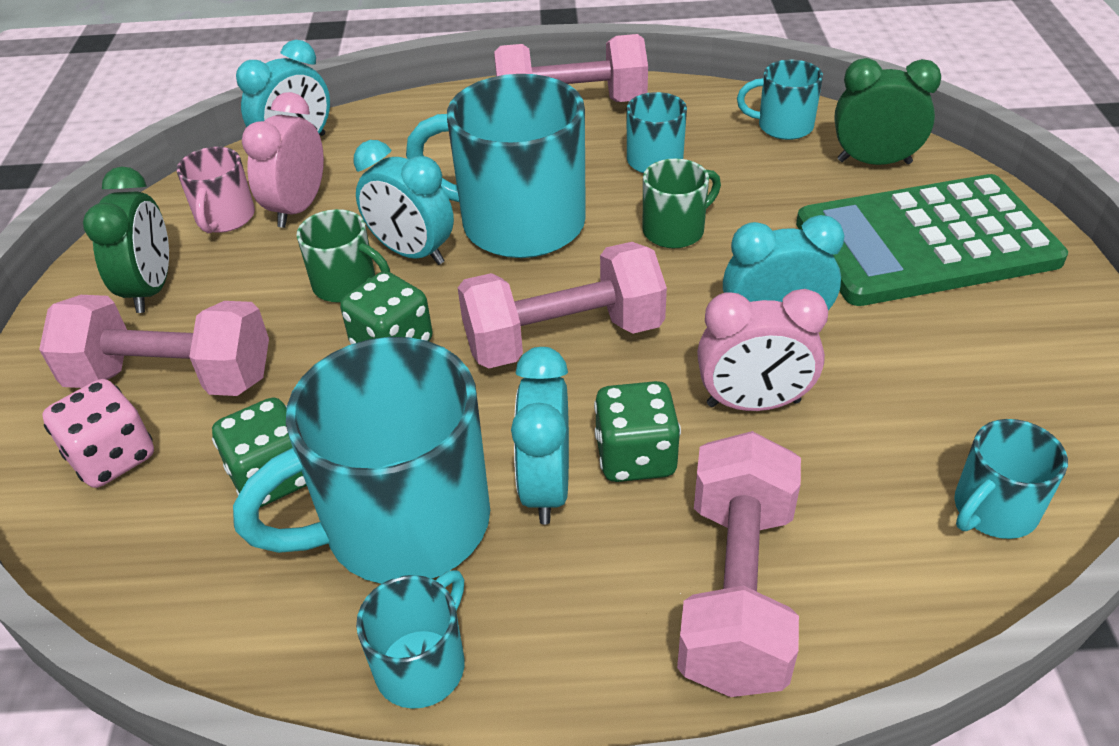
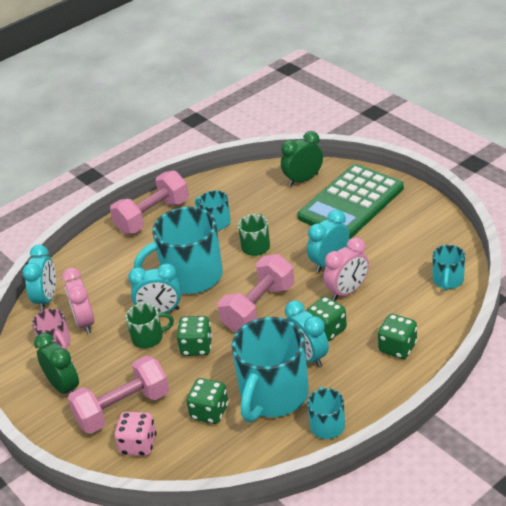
camera: 35 degrees left, 5 degrees down
(737, 591) = (397, 347): pink dumbbell -> green dice
(783, 126) = (253, 181): turquoise mug -> none

